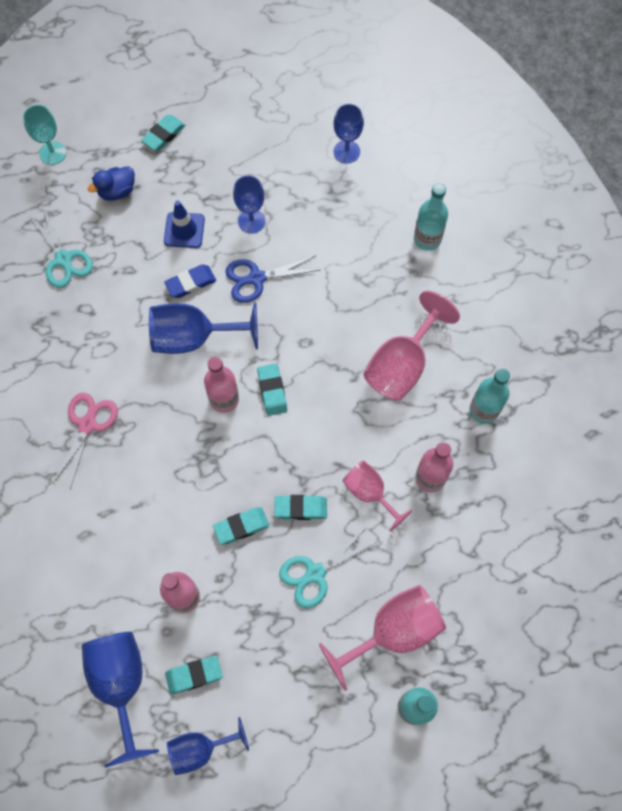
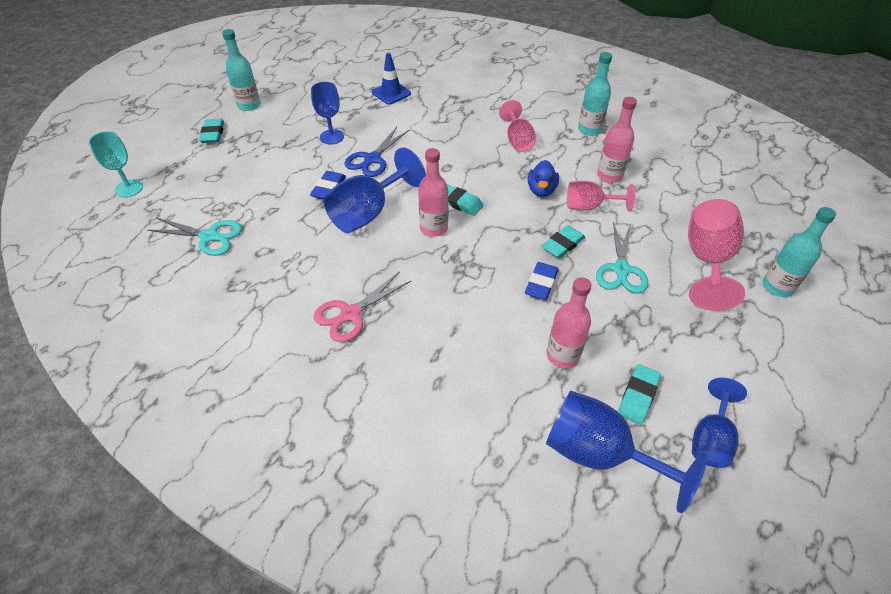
camera: 45 degrees left, 20 degrees down
(87, 425) = (350, 314): pink scissors -> pink scissors turned 105 degrees counterclockwise
(117, 191) = (210, 178): blue duck -> blue duck (541, 190)
(184, 230) = (289, 167): blue traffic cone -> blue traffic cone (391, 93)
(241, 526) = (541, 283): turquoise eraser -> blue eraser
(346, 152) = (352, 77): blue goblet -> none
(402, 365) = (517, 140): pink goblet -> pink goblet, size x0.63
(427, 239) = (451, 84): turquoise bottle -> turquoise bottle (249, 105)

